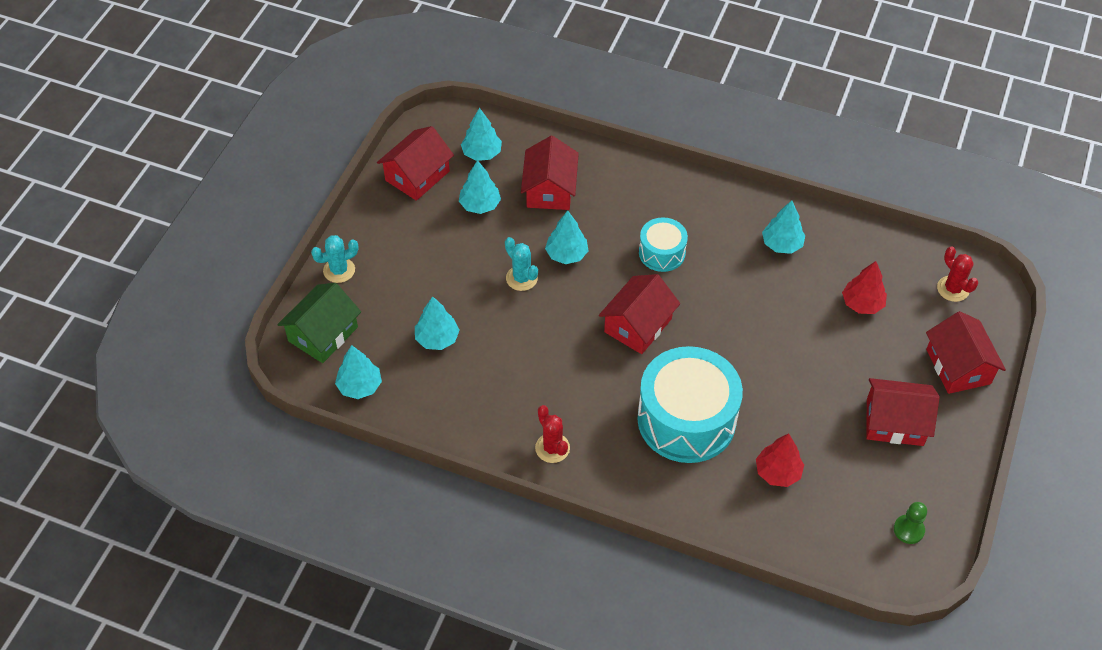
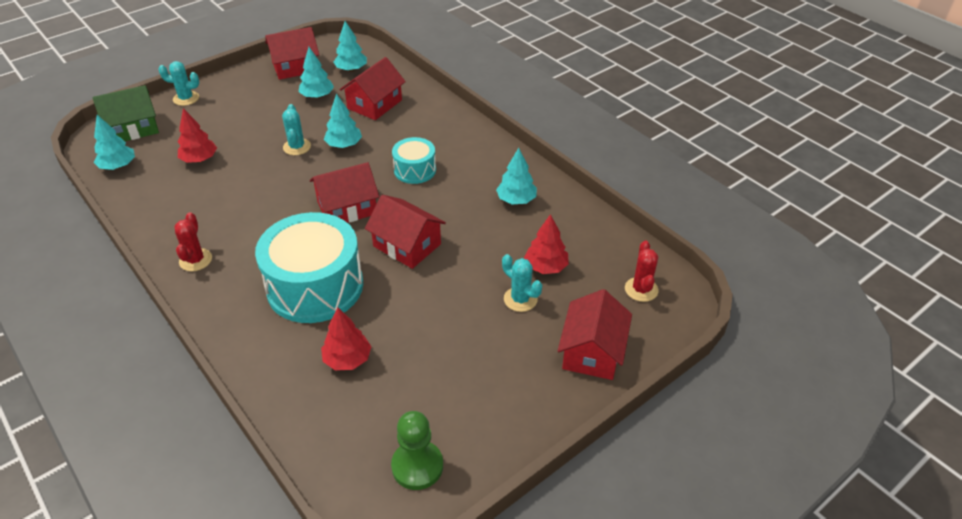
camera: 30 degrees right, 10 degrees down
(437, 338) = (199, 159): turquoise tree -> red tree
(867, 346) = (520, 299): none -> turquoise cactus
(894, 422) = (490, 369): red house -> red house (407, 245)
(908, 530) = (417, 466): green pawn -> green pawn, size x1.51

